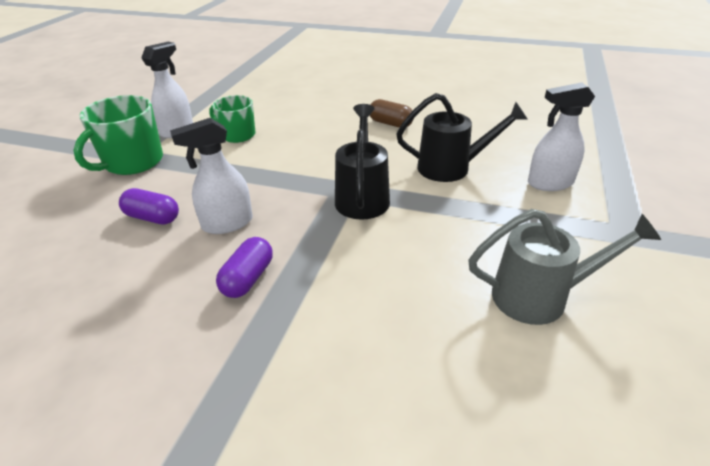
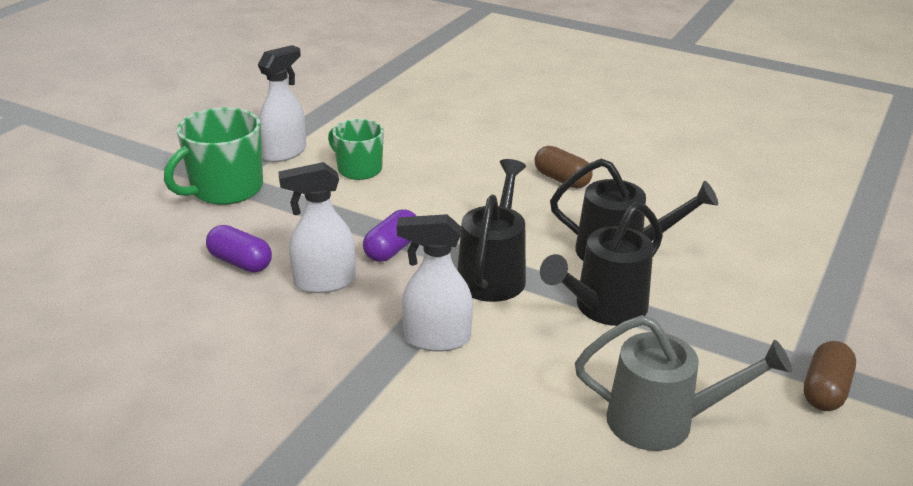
camera: 10 degrees right, 5 degrees down
(248, 278) = (335, 348): purple capsule -> purple capsule (392, 249)
(455, 211) = (603, 308): none -> black watering can
(549, 183) = (741, 291): white spray bottle -> white spray bottle (436, 339)
(648, 249) = (825, 390): none -> brown capsule

